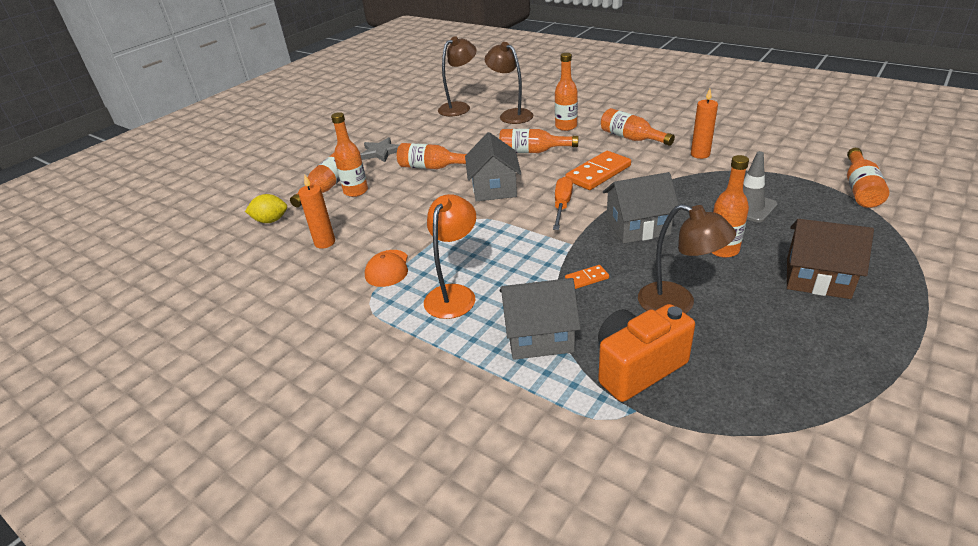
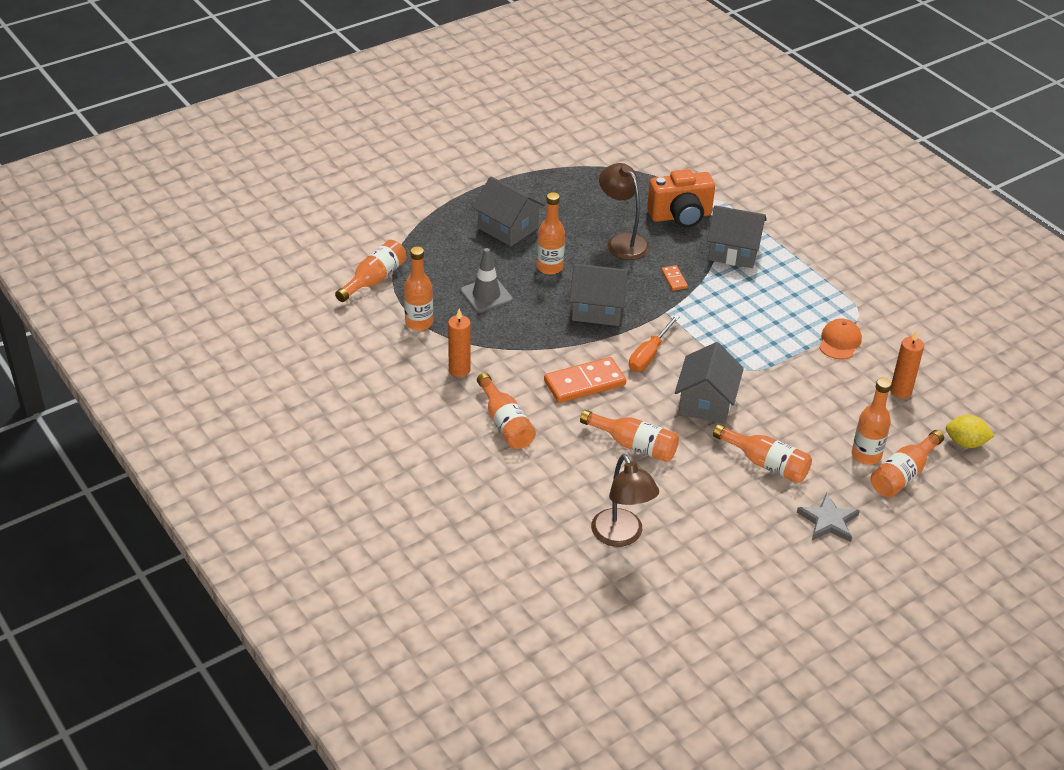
camera: 165 degrees left, 5 degrees up
(454, 294) = (786, 300): orange lamp -> none
(459, 107) = (688, 591): brown lamp -> none
(566, 126) = (565, 477): orange bottle -> orange bottle (419, 323)
(586, 278) = (674, 279): orange domino -> orange domino turned 75 degrees clockwise
(817, 278) = (508, 228): brown house -> grey house

